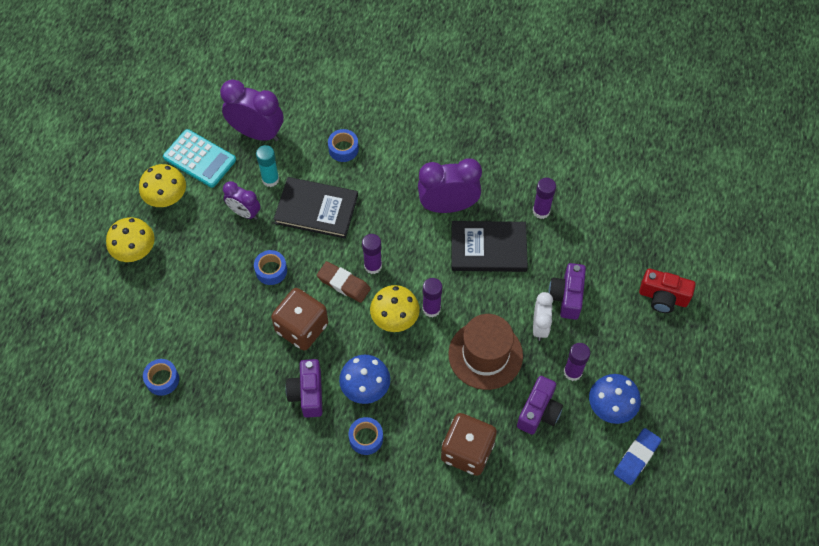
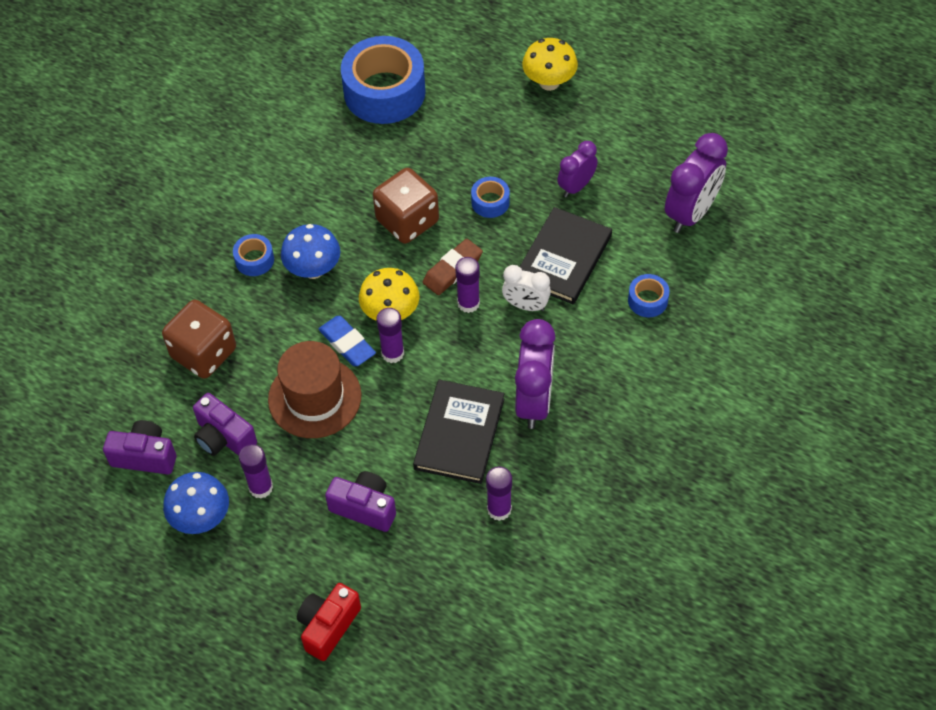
camera: 105 degrees right, 5 degrees down
(162, 379) = (384, 92): blue tape -> blue tape, size x2.25
(167, 198) = (614, 116): yellow mushroom -> none
(199, 159) = (663, 152): turquoise calculator -> none
(270, 179) = (618, 218): turquoise glue stick -> none
(307, 393) = (325, 215): purple camera -> purple camera (145, 456)
(540, 326) = (332, 466): white clock -> white clock (526, 305)
(636, 458) = (129, 528): blue eraser -> blue eraser (347, 344)

